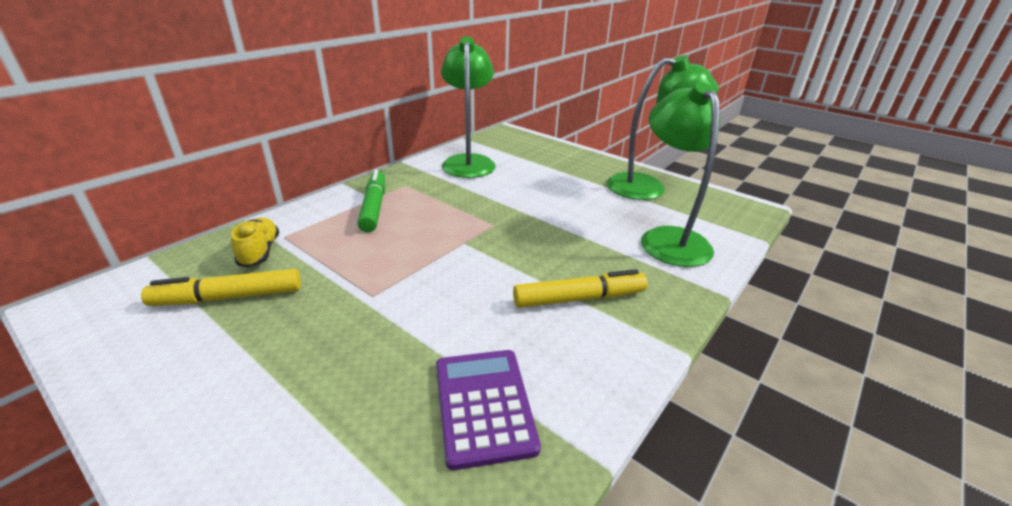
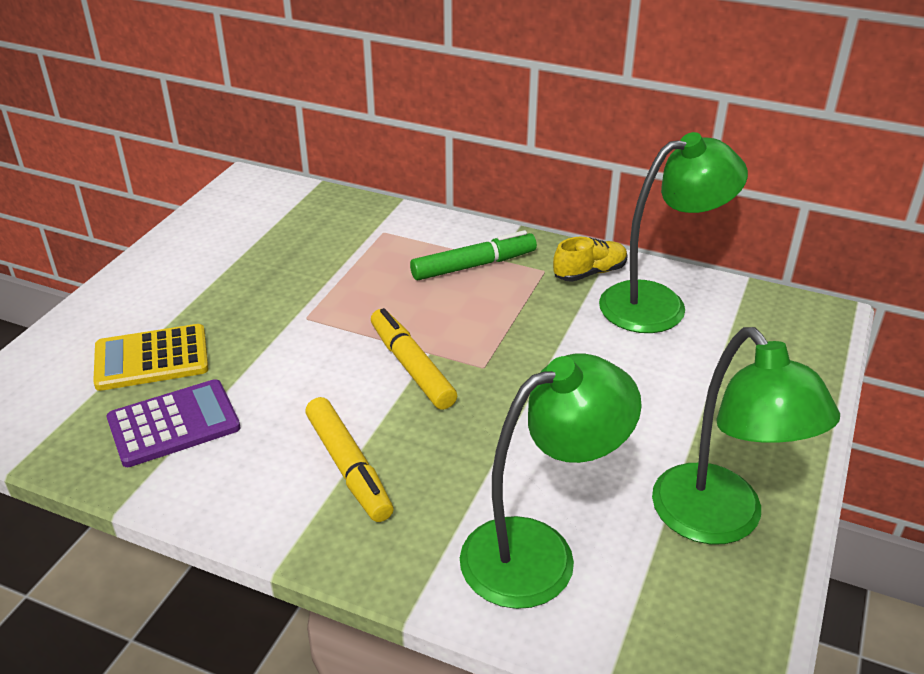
camera: 75 degrees right, 5 degrees up
(228, 297) = (278, 243): yellow marker -> yellow marker (411, 367)
(260, 252) = (350, 230): yellow shoe -> yellow shoe (589, 273)
(357, 419) = (151, 358): none -> yellow calculator

